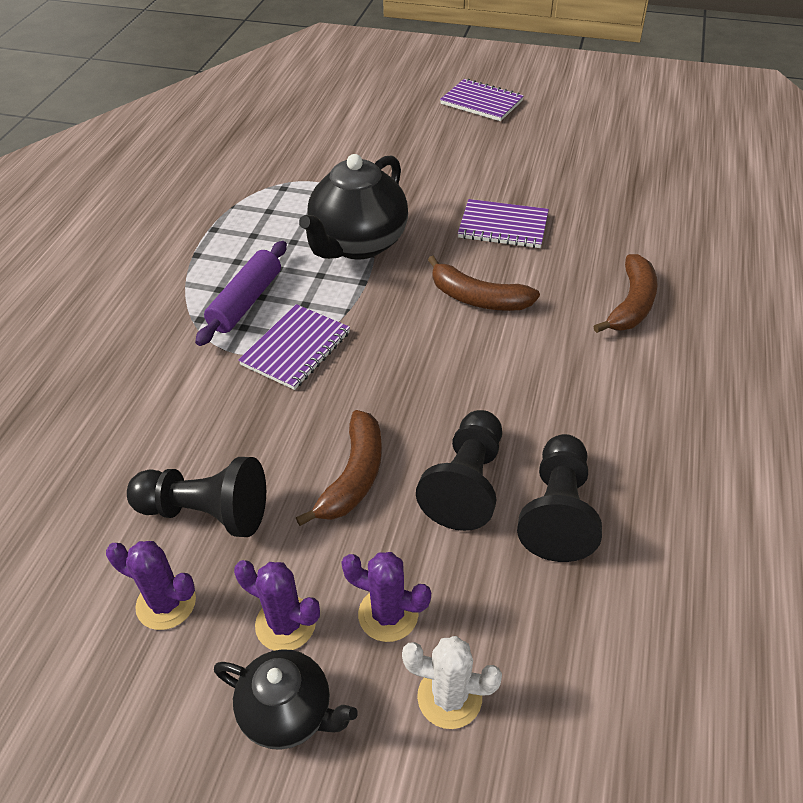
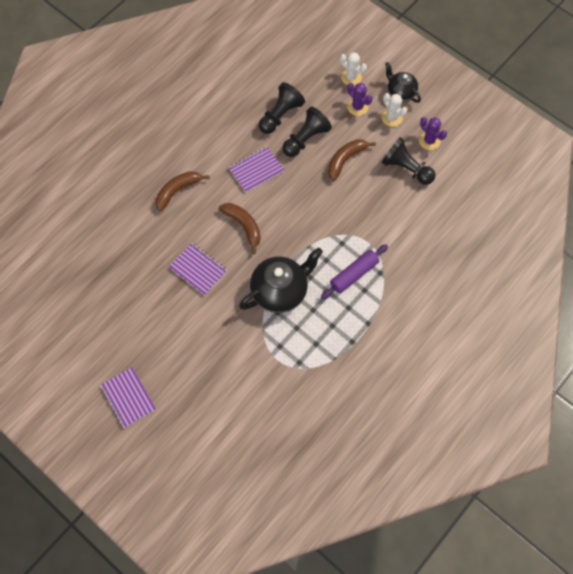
camera: 155 degrees left, 20 degrees up
(285, 624) = (392, 118): purple cactus -> white cactus
(296, 348) = (342, 233): purple notebook -> purple notebook (256, 170)

